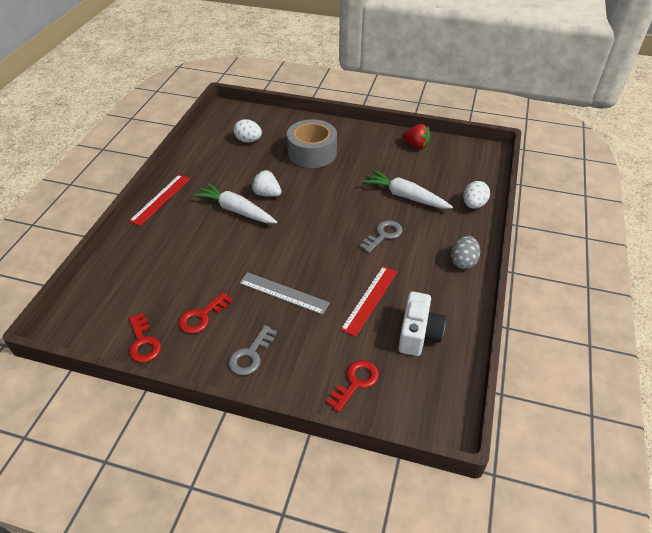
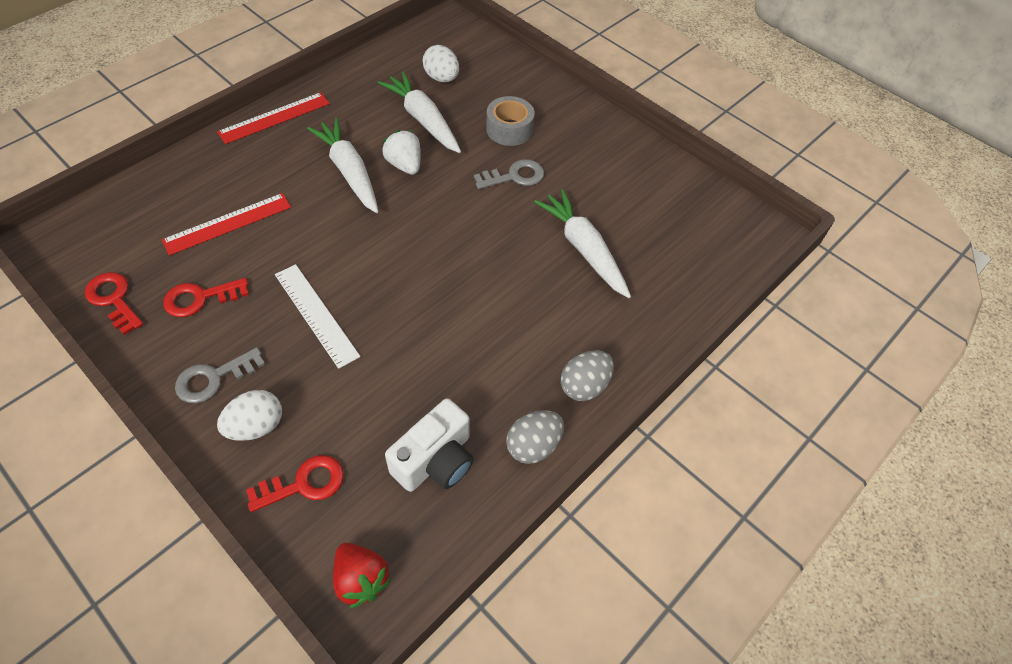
camera: 25 degrees right, 10 degrees up
(143, 342) = (113, 299): red key -> red key turned 135 degrees clockwise
(257, 166) = (423, 120): none -> white carrot
(283, 293) = (316, 314): grey ruler -> white ruler
(312, 152) = (509, 129): grey tape -> grey tape, size x0.63
(370, 300) = (413, 378): red ruler -> red ruler (228, 223)
(383, 235) = (507, 293): grey key -> grey key (515, 176)
(416, 145) = (663, 177): red strawberry -> red strawberry (361, 579)
(462, 302) = (533, 446): none -> grey egg
(473, 205) = (672, 306): white egg -> white egg (256, 426)

